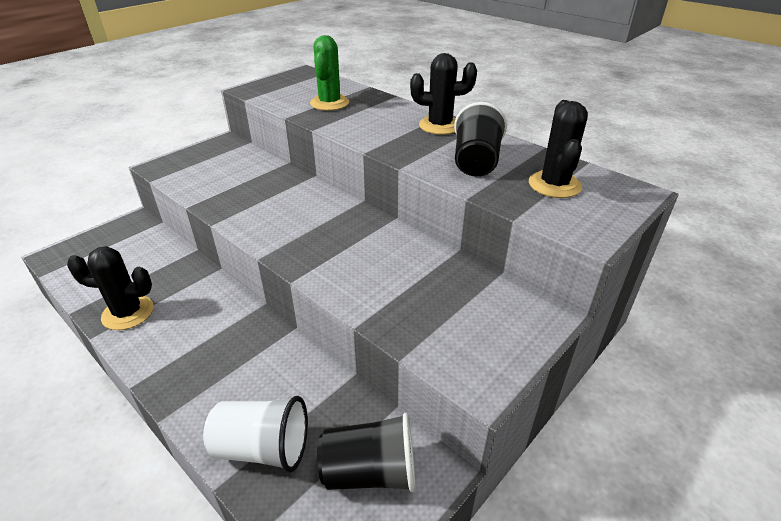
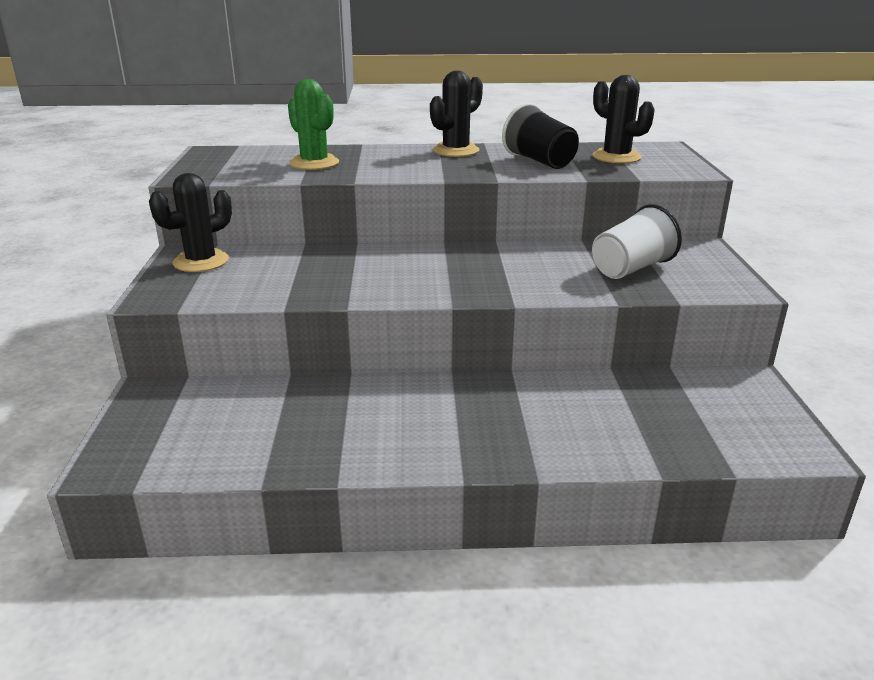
camera: 45 degrees left, 10 degrees down
(128, 313) = (333, 448): black cactus -> black cactus (201, 261)
(262, 448) = (643, 438): white cup -> white cup (631, 269)
(370, 471) = (723, 402): black cup -> none

